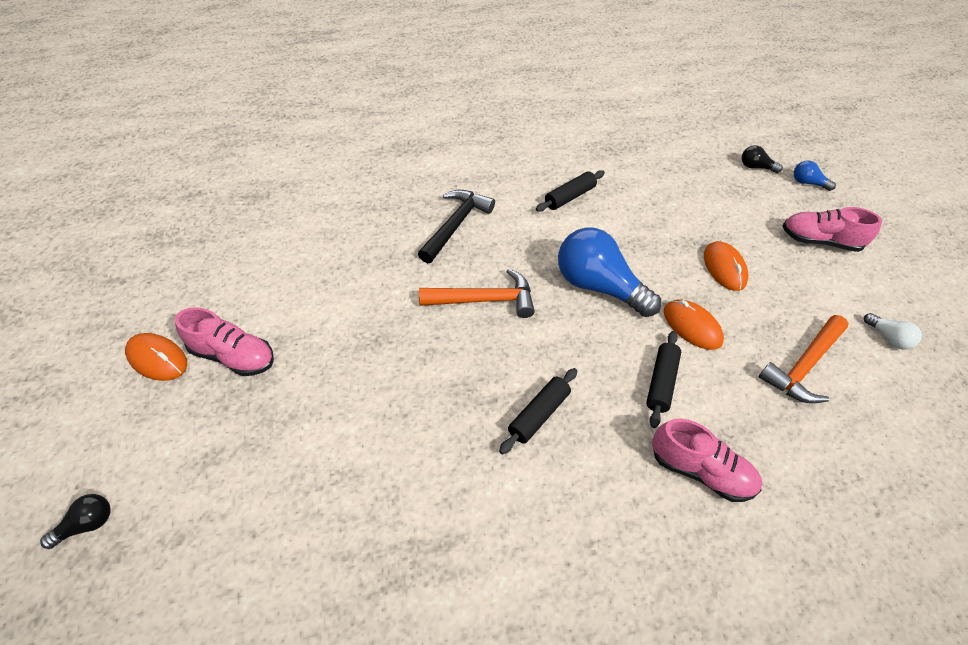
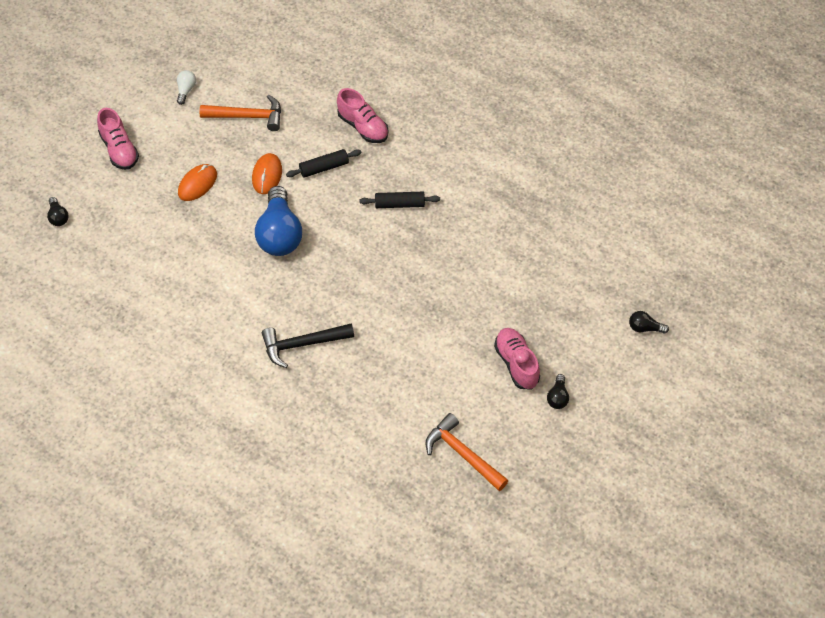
camera: 130 degrees left, 5 degrees up
(157, 359) = (557, 397): orange mouse -> black light bulb
(484, 300) = (350, 281): orange hammer -> orange hammer (462, 454)
(569, 197) = (206, 302): black rolling pin -> none
(700, 471) = (363, 127): pink shoe -> pink shoe turned 150 degrees clockwise
(807, 183) = (51, 181): blue light bulb -> none

